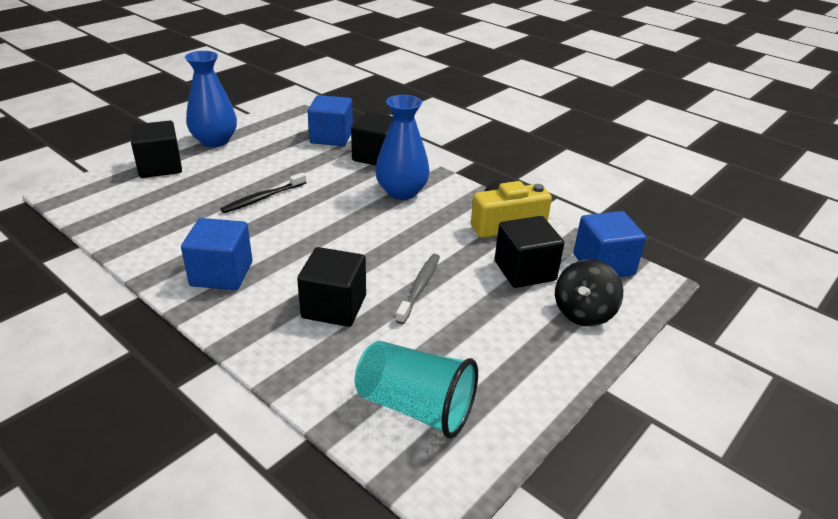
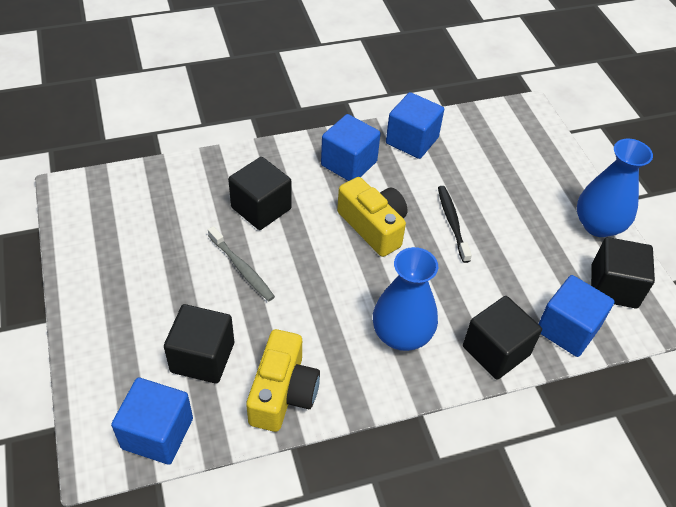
camera: 120 degrees right, 15 degrees up
(156, 246) = (412, 140): none -> blue cube
(160, 167) = (553, 172): black cube -> black cube (614, 287)
(301, 234) = (373, 226): none -> yellow camera
(415, 407) = (132, 206): turquoise cup -> none
(583, 313) = (118, 362): black spinning top -> none

